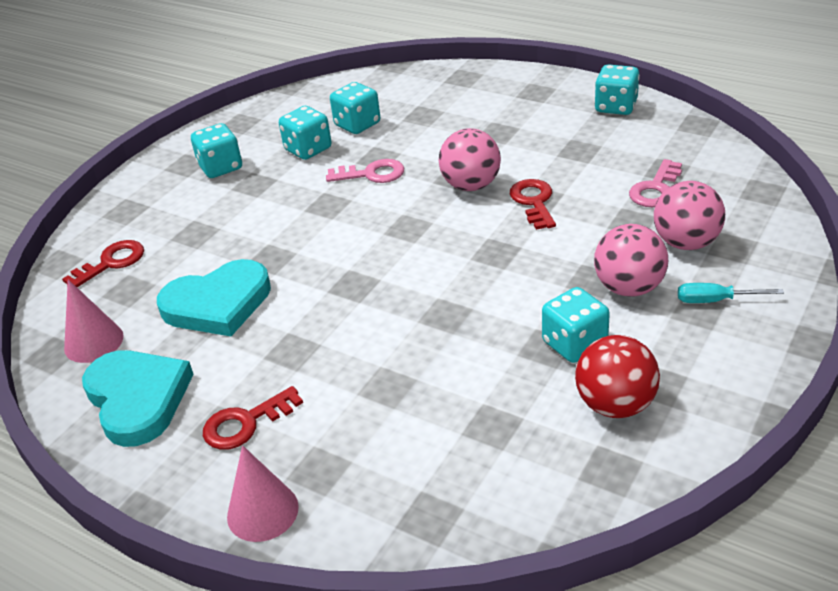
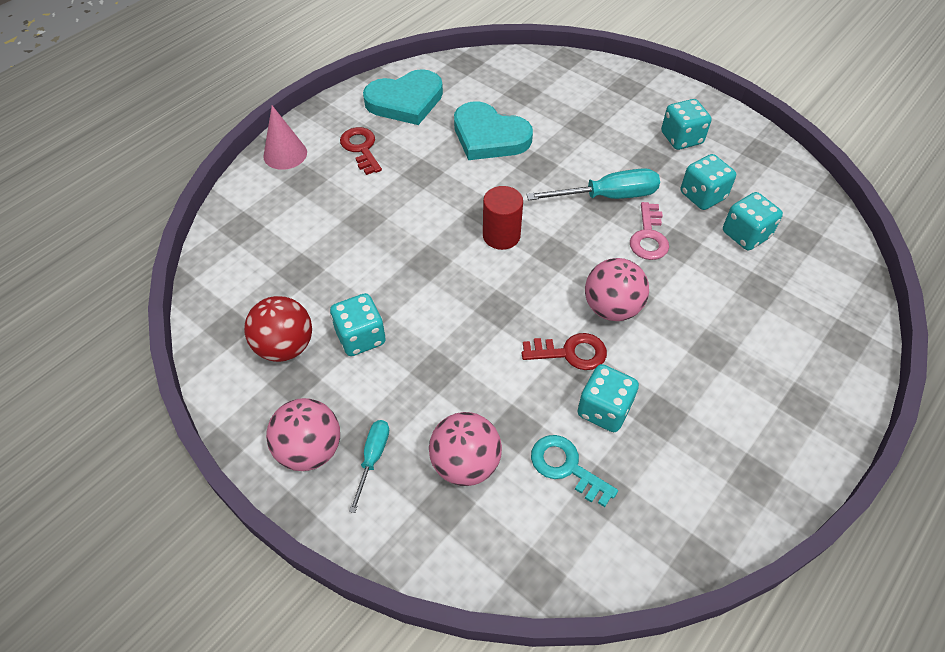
camera: 95 degrees right, 15 degrees up
(94, 342) = (470, 79): pink cone -> none
(111, 263) = (558, 82): red key -> none
(218, 304) = (489, 136): turquoise heart -> turquoise heart turned 45 degrees counterclockwise
(317, 204) = (607, 196): none -> turquoise screwdriver
(391, 267) = (501, 236): none -> red cylinder
(616, 107) = (756, 481): turquoise dice -> turquoise dice (604, 409)
(629, 288) = (415, 395): pink ball -> pink ball (310, 450)
(656, 189) = (566, 467): pink key -> turquoise key

